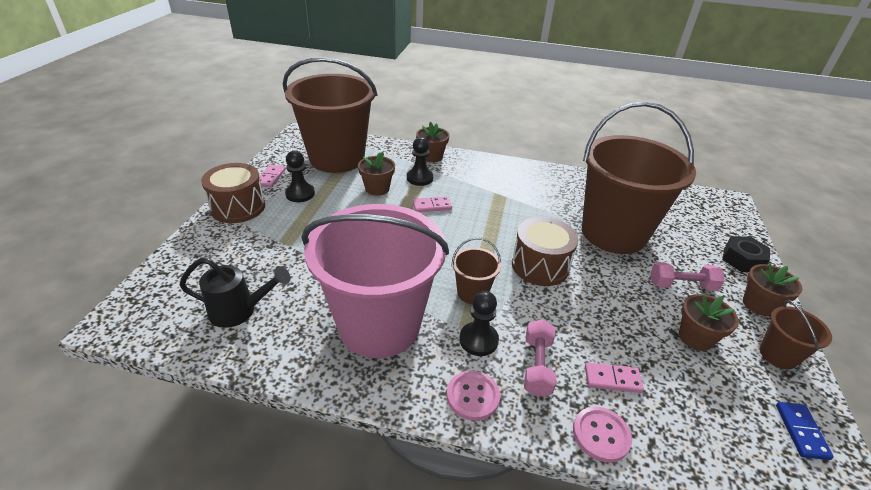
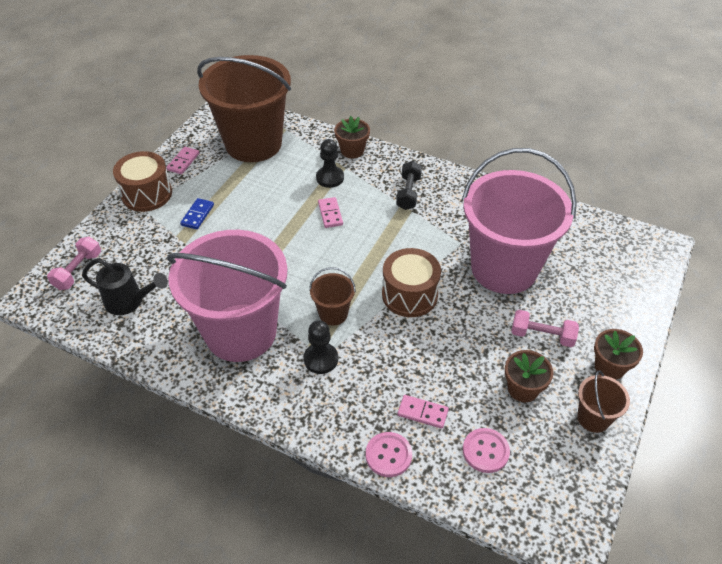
camera: 15 degrees right, 10 degrees up
(300, 194) = (207, 185): black pawn -> none
(377, 188) = (282, 186): brown flower pot -> none
(432, 206) = (330, 214): pink domino -> pink domino turned 75 degrees clockwise
(472, 396) = (297, 406): pink button -> pink button (485, 451)
(497, 183) = (408, 193): none -> black dumbbell
(537, 366) = (362, 390): pink dumbbell -> pink dumbbell (78, 271)
(613, 233) = (504, 268): brown bucket -> pink bucket
(742, 260) = (626, 317): black nut -> none
(801, 431) = (566, 485): blue domino -> blue domino (197, 215)

